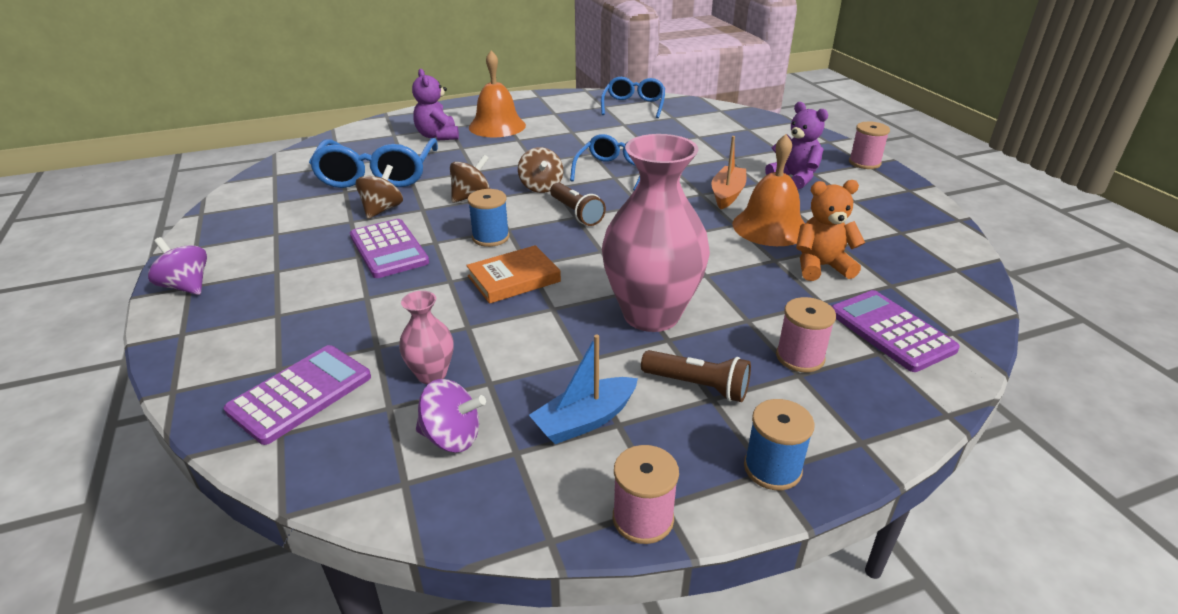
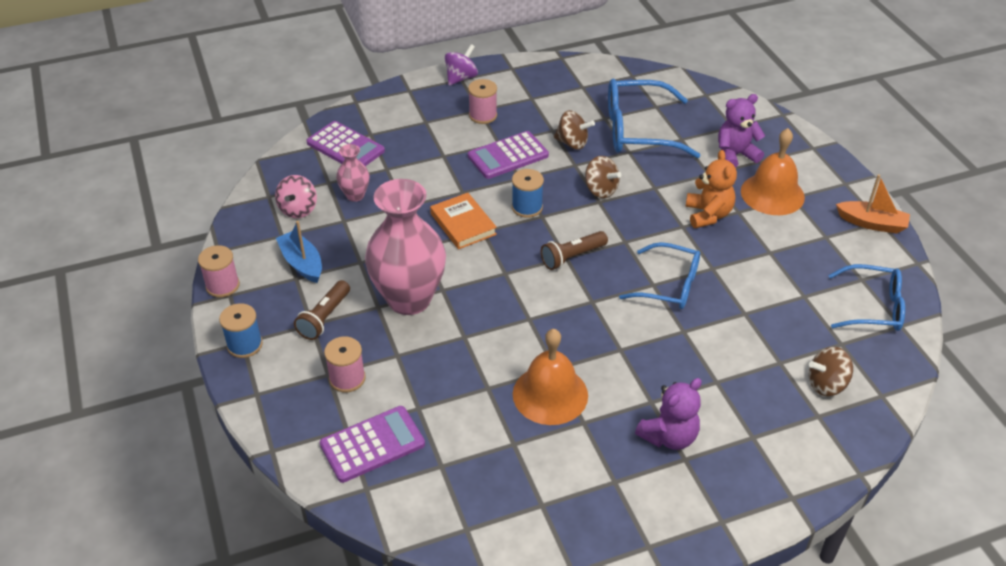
camera: 90 degrees right, 10 degrees up
(452, 437) = (298, 209): purple spinning top -> pink spinning top
(541, 187) = (624, 233): brown spinning top -> brown spinning top (826, 384)
(727, 194) = (620, 370): orange boat -> orange boat (872, 223)
(821, 267) = (474, 419): orange teddy bear -> orange teddy bear (708, 215)
(864, 163) = (725, 520): pink spool -> pink spool (483, 115)

